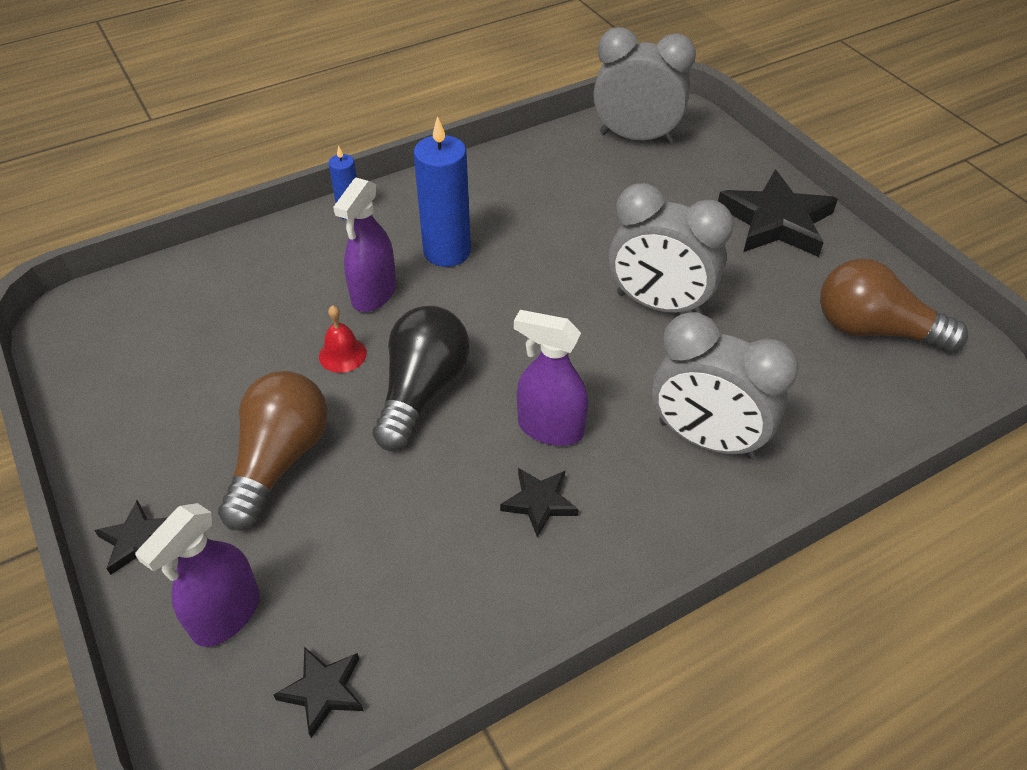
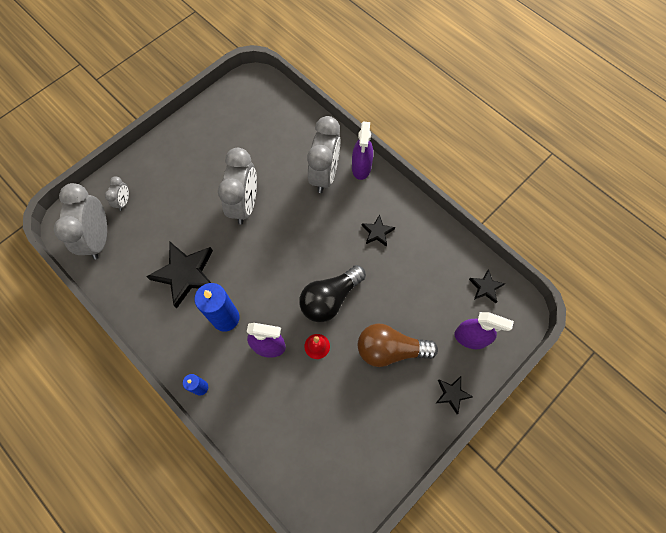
camera: 105 degrees left, 20 degrees up
(422, 390) = (330, 299): black light bulb -> black light bulb turned 45 degrees counterclockwise
(550, 428) = (336, 237): purple spray bottle -> purple spray bottle (361, 167)
(698, 166) = (124, 201): none -> grey clock
(776, 221) = (168, 159): black star -> black star (185, 274)
(874, 330) = (241, 116): brown light bulb -> none

